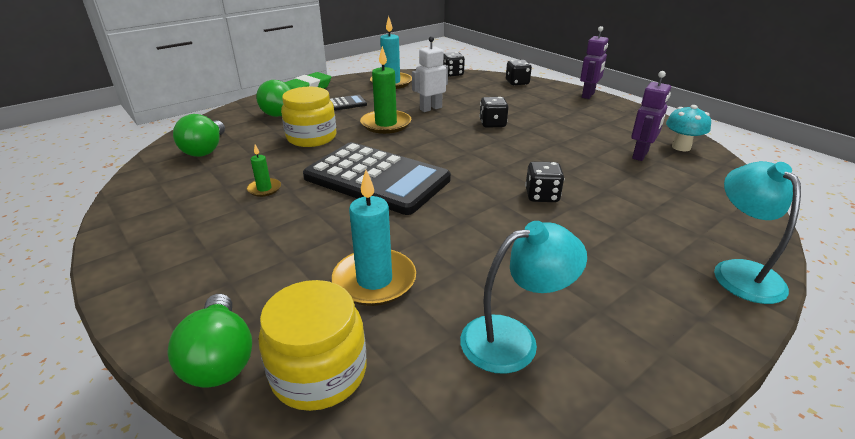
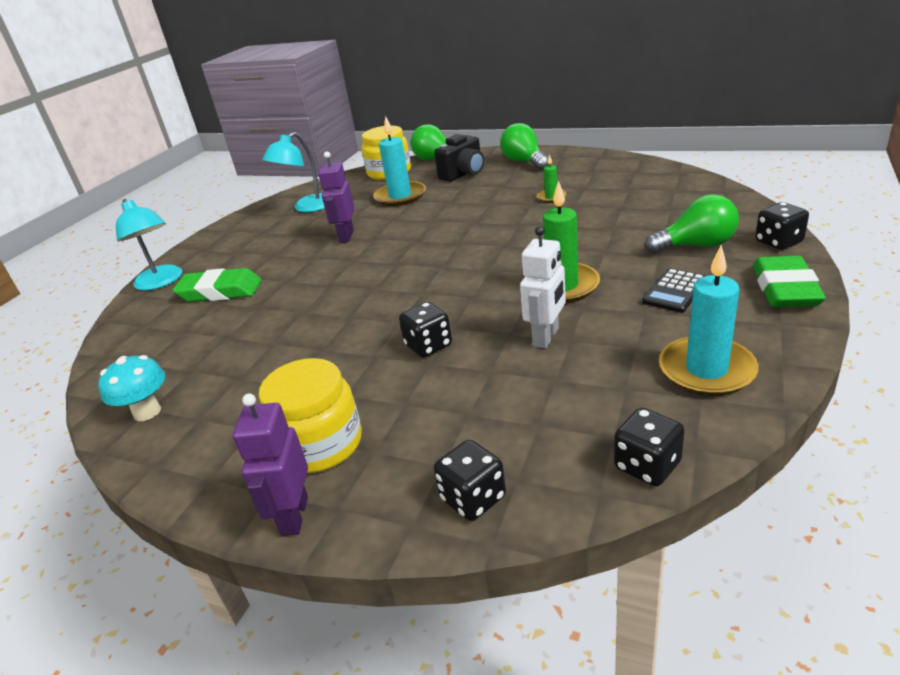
camera: 155 degrees right, 0 degrees up
(205, 150) = (670, 194): green light bulb -> green light bulb (524, 162)
(254, 282) = (463, 174): none -> black camera
(311, 137) = (608, 239): yellow jar -> yellow jar (320, 444)
(377, 179) = (477, 235): black calculator -> none
(542, 196) = (318, 278): black dice -> black dice (778, 242)
(640, 155) = (211, 372): purple robot -> purple robot (346, 236)
(649, 223) = (220, 291): none -> green eraser

